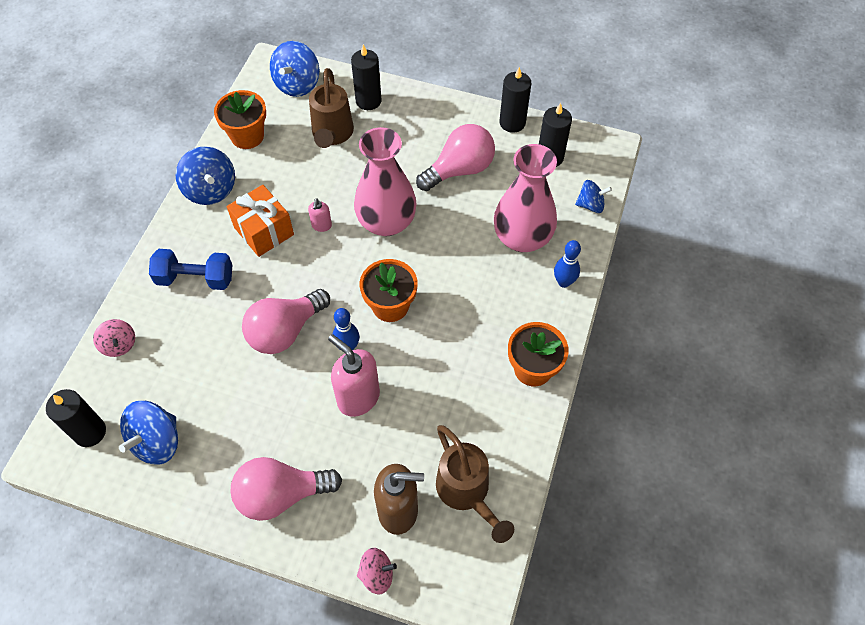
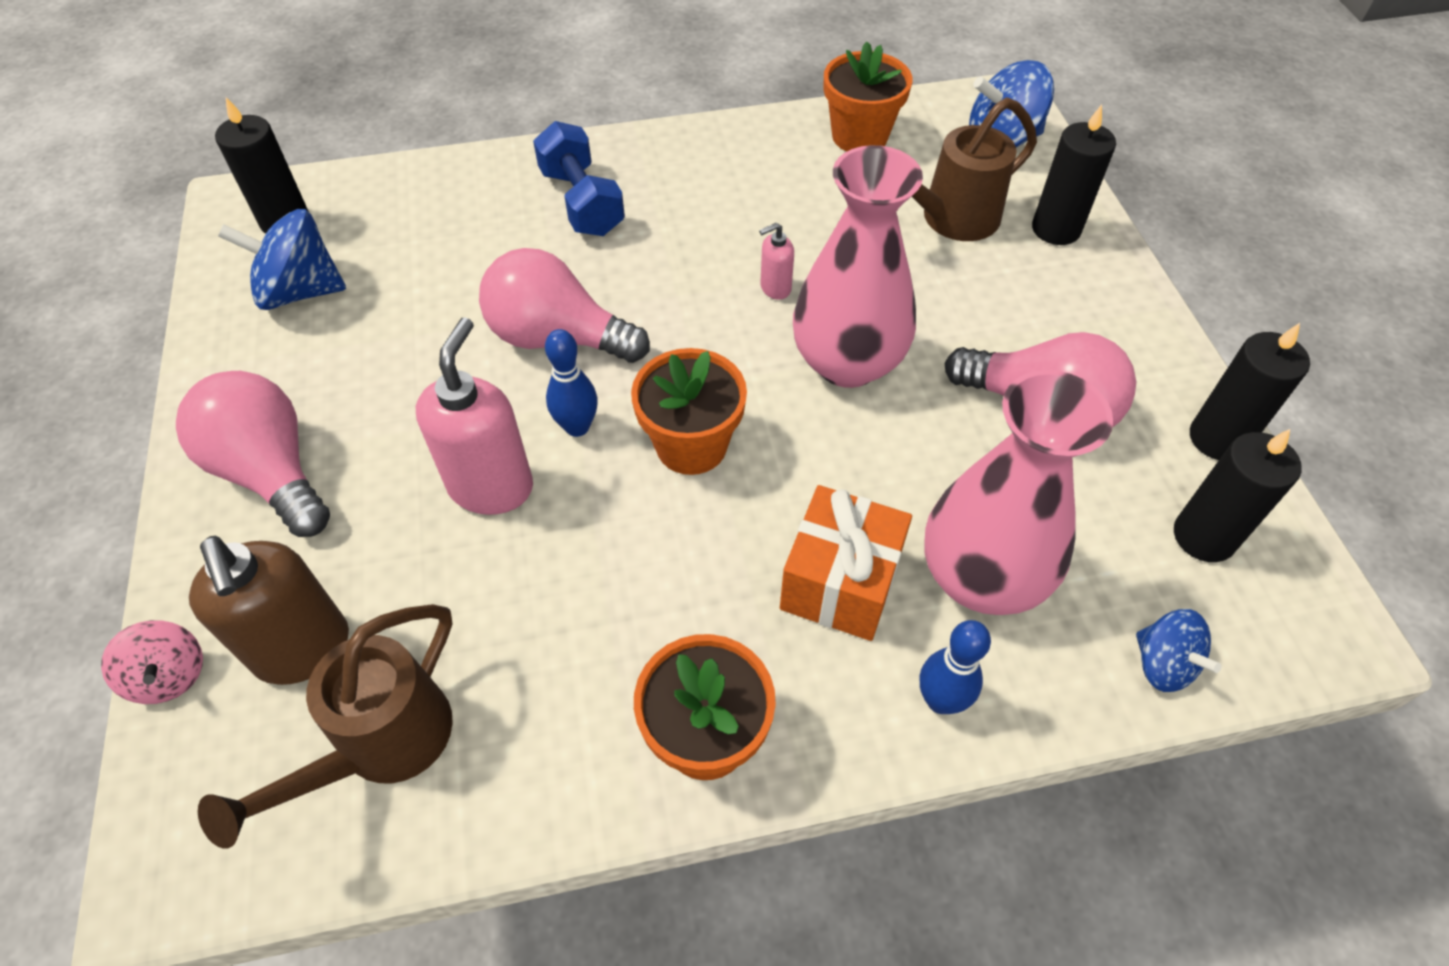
camera: 60 degrees right, 5 degrees down
(119, 345) = (431, 183): pink spinning top -> none
(210, 190) = (738, 146): blue spinning top -> none
(264, 231) = (713, 231): orange gift -> orange gift (840, 582)

